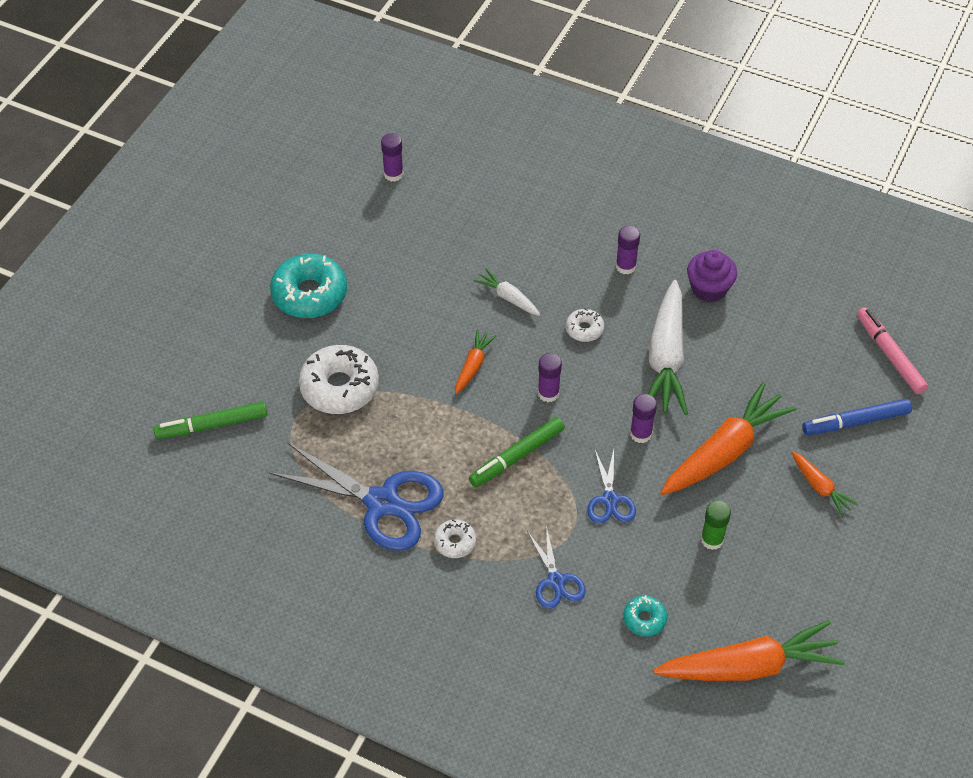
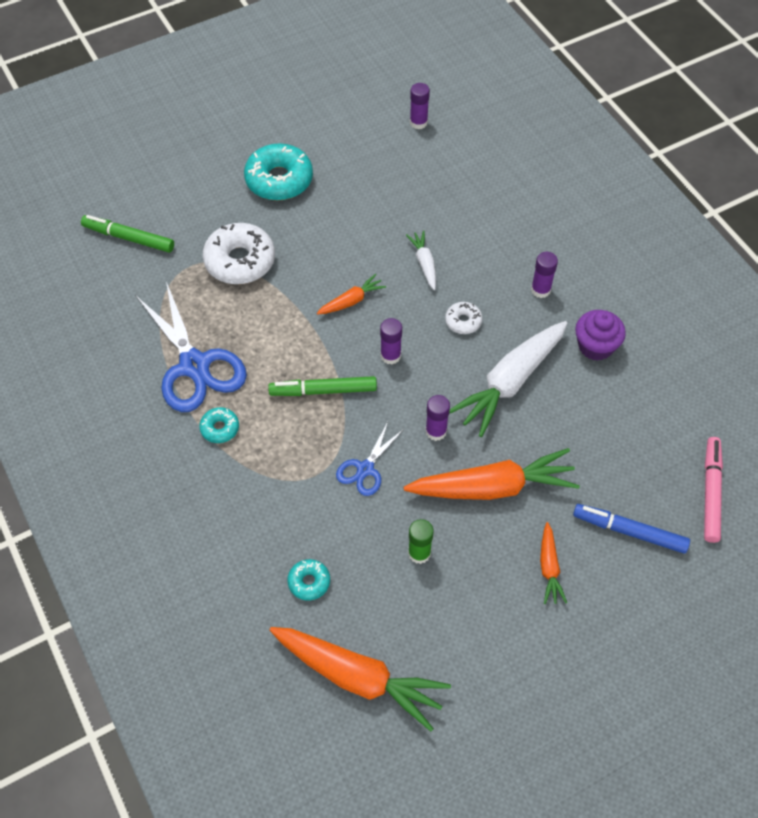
camera: 35 degrees right, 5 degrees up
(455, 542) = (220, 428): white donut -> turquoise donut
(556, 581) = (268, 506): blue scissors -> none

